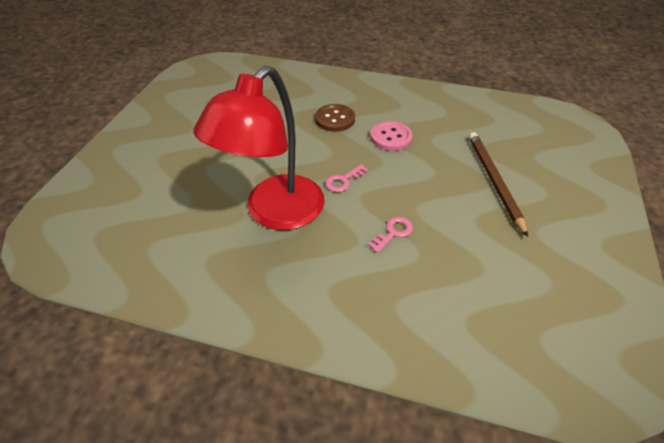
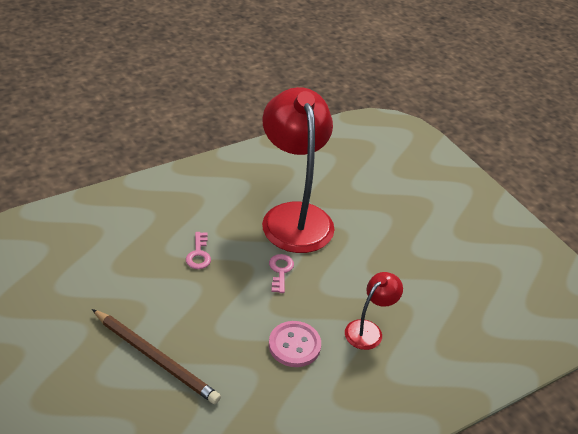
camera: 130 degrees right, 5 degrees down
(335, 119) = (368, 330): brown button -> red lamp

